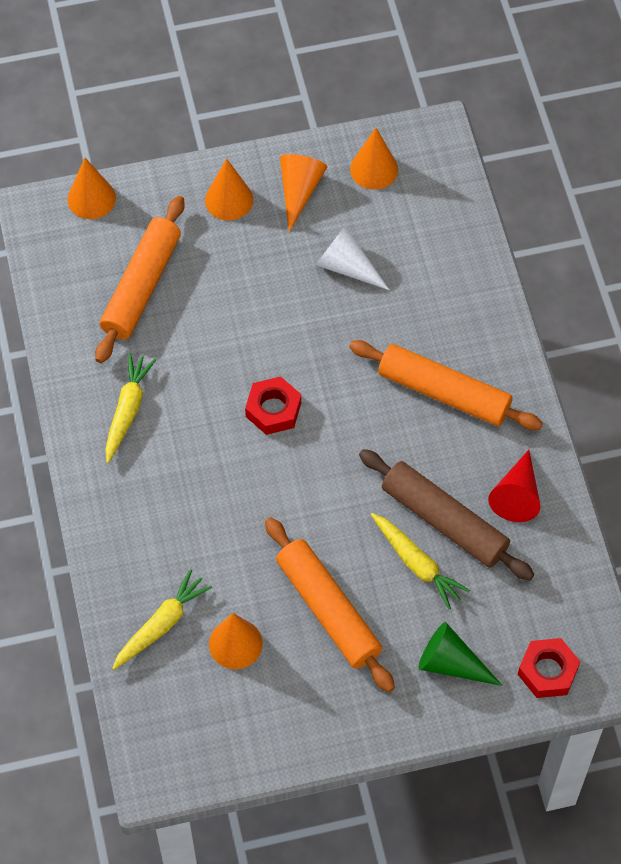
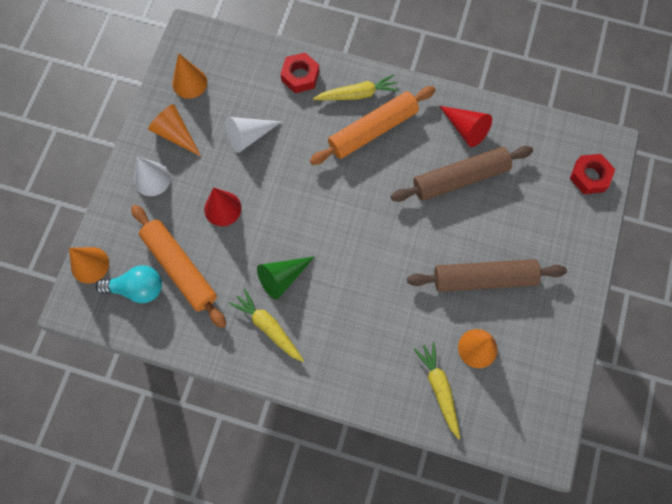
camera: 60 degrees left, 10 degrees up
(93, 258) = (137, 288): none -> turquoise light bulb
(229, 200) = (152, 179): orange cone -> white cone
(239, 289) = (222, 208): none -> red cone
(273, 410) = (324, 235): red nut -> red nut (300, 76)
(328, 610) = (484, 278): orange rolling pin -> brown rolling pin
(417, 564) = (480, 209): yellow carrot -> yellow carrot (357, 94)
(451, 663) = (557, 227): green cone -> green cone (282, 278)

